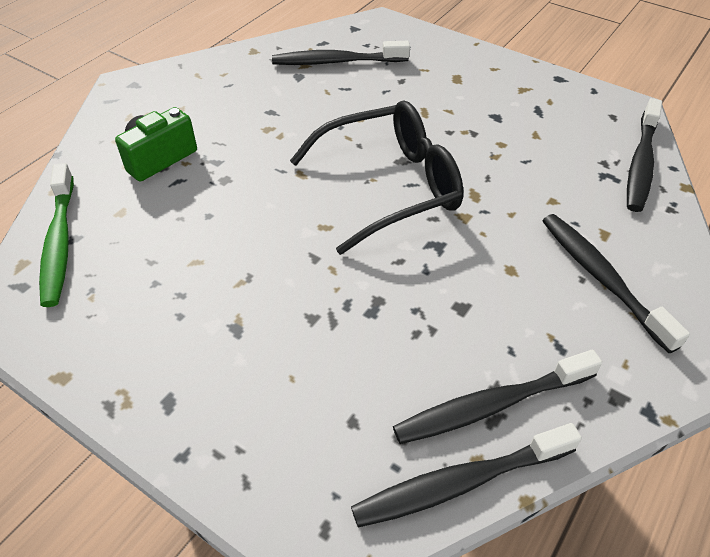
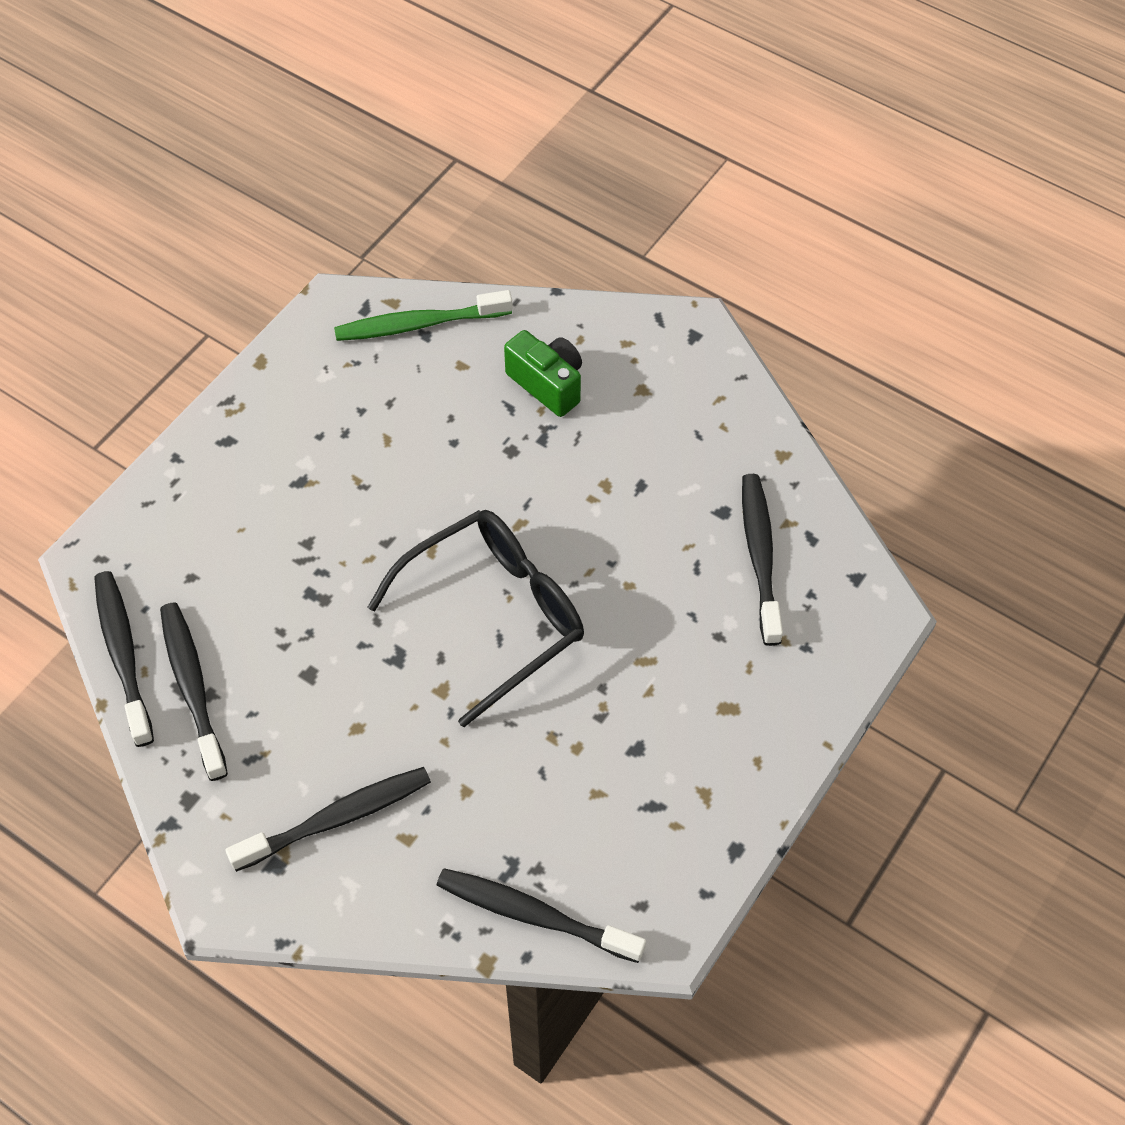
camera: 90 degrees right, 10 degrees up
(390, 186) = (495, 615): black glasses -> black glasses turned 105 degrees counterclockwise

